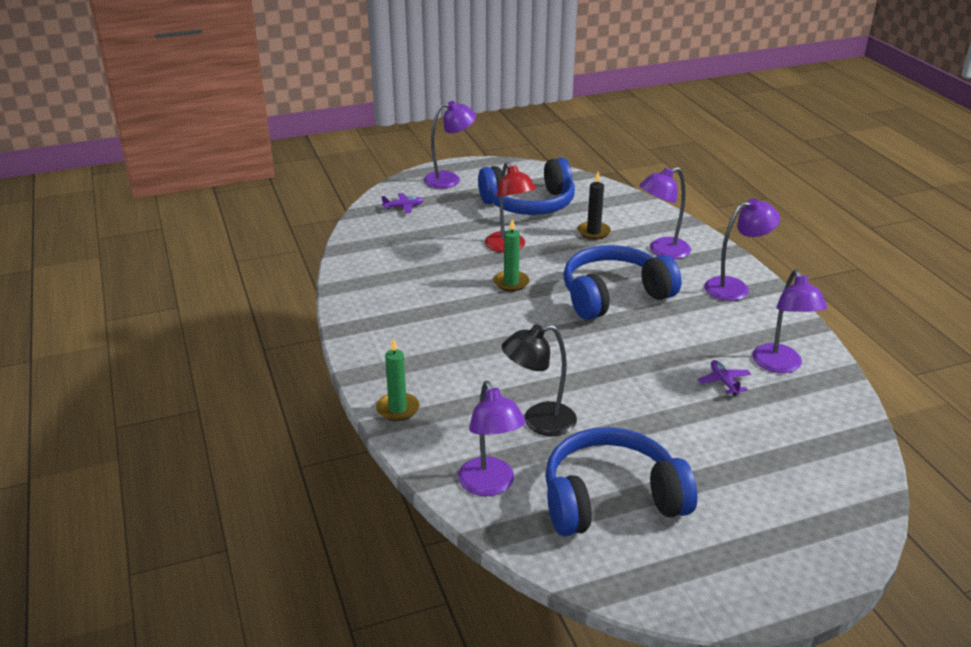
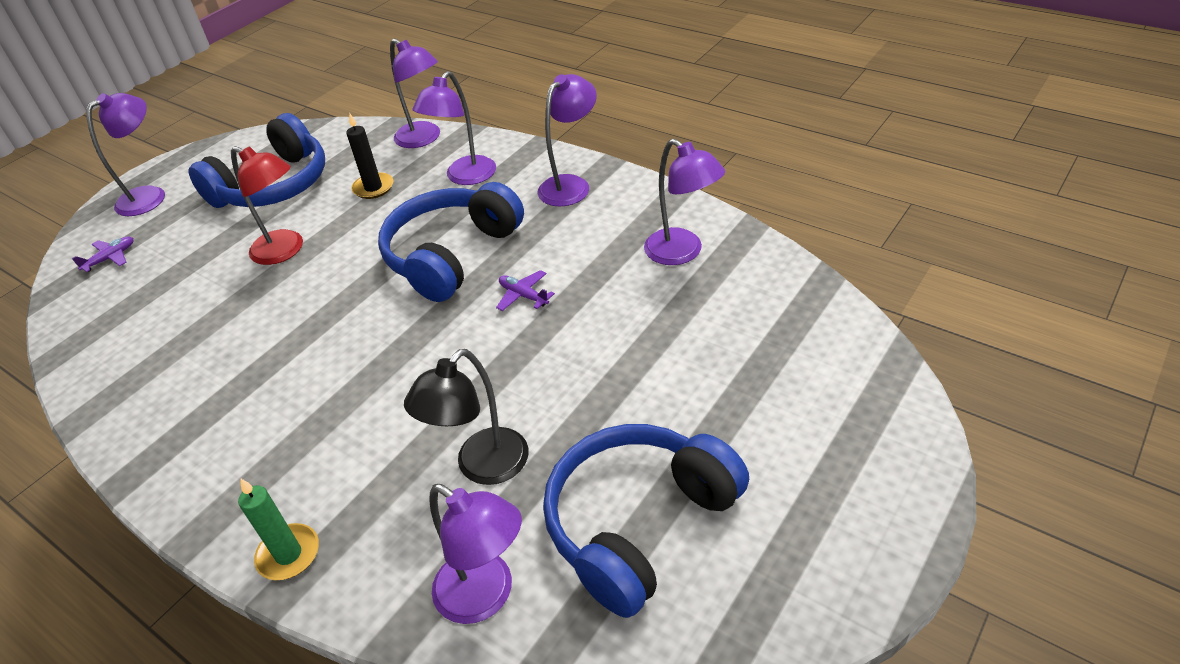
camera: 30 degrees left, 10 degrees up
(511, 283) = (319, 296): green candle -> none
(652, 214) = (424, 139): none -> purple lamp
(724, 382) = (643, 301): purple plane -> purple plane (523, 296)

